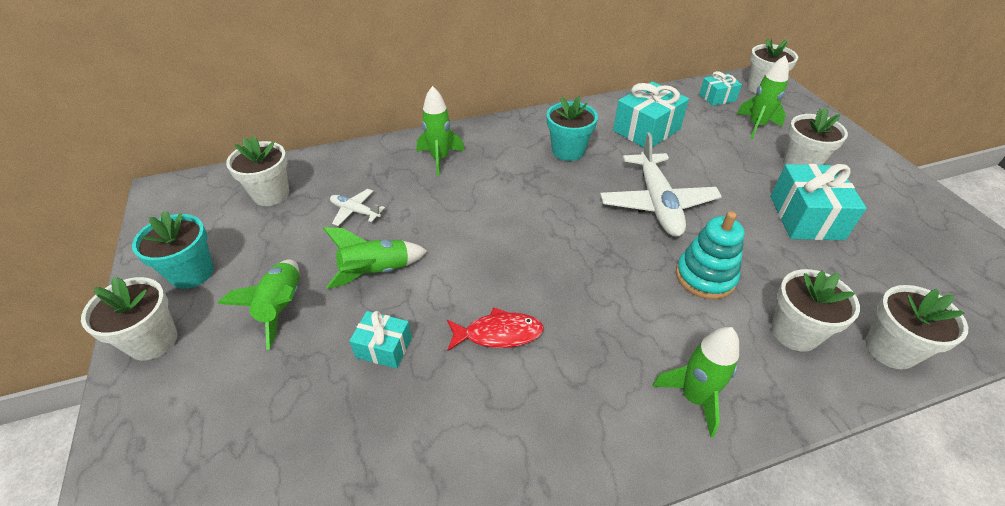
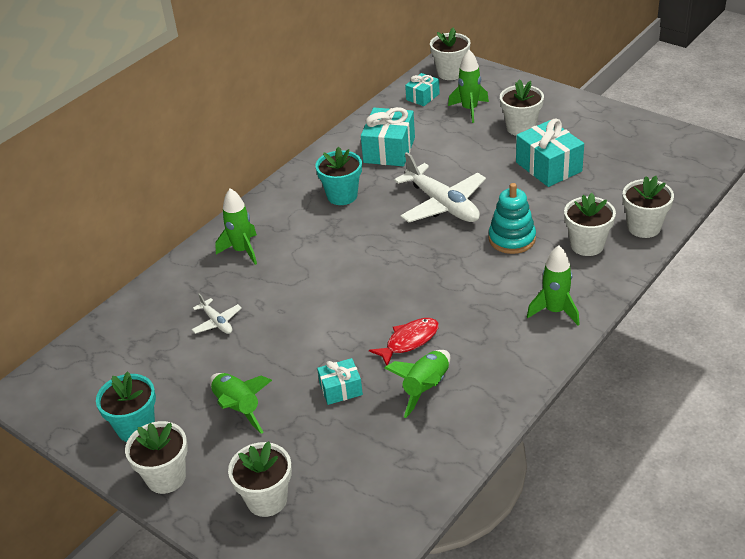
camera: 30 degrees left, 5 degrees down
(271, 194) = (127, 346): white flower pot -> white flower pot (267, 499)
(355, 211) = (217, 322): white plane -> white plane turned 120 degrees counterclockwise
(376, 272) = (283, 351): green rocket -> green rocket (425, 388)

